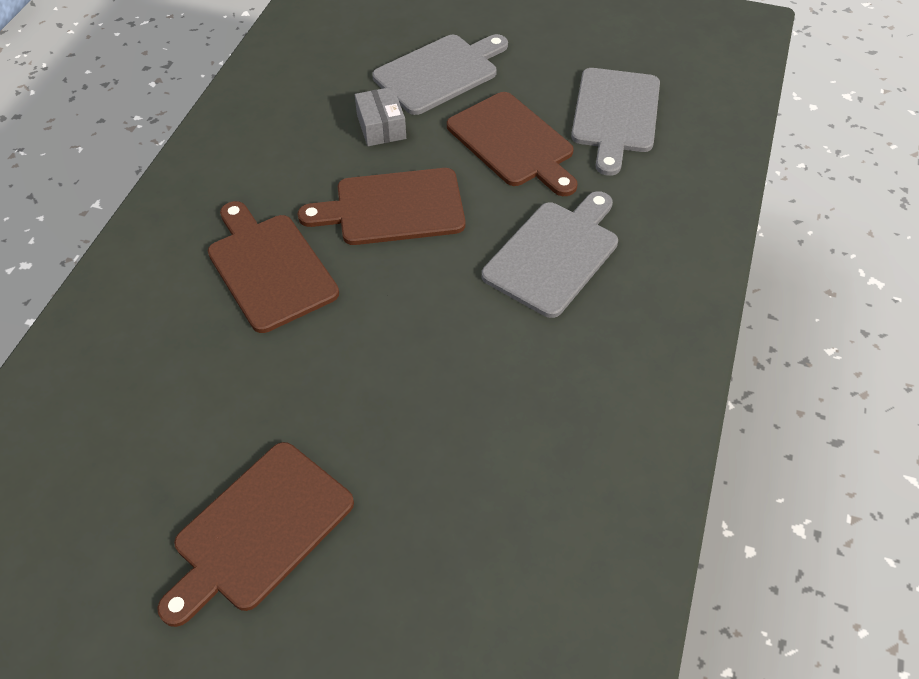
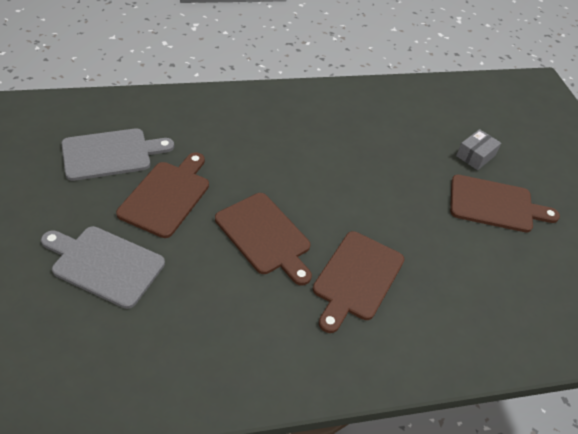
camera: 125 degrees left, 5 degrees down
(381, 127) = (188, 276): grey box -> grey box (475, 156)
(554, 254) = (254, 151): grey cutting board -> none

